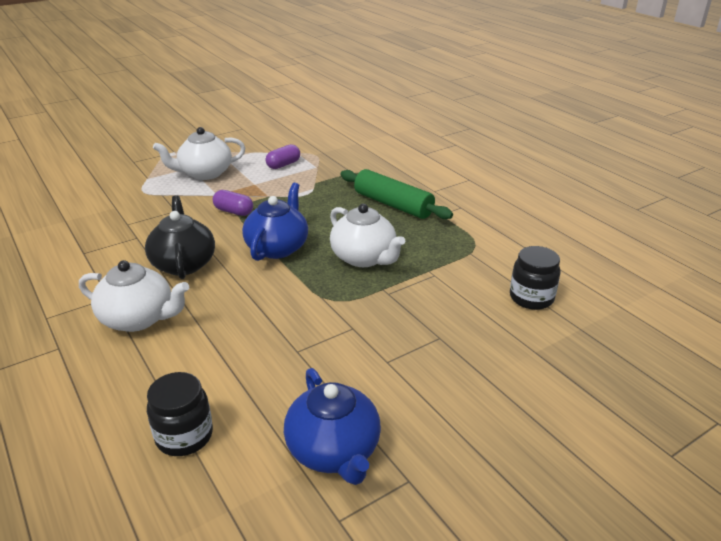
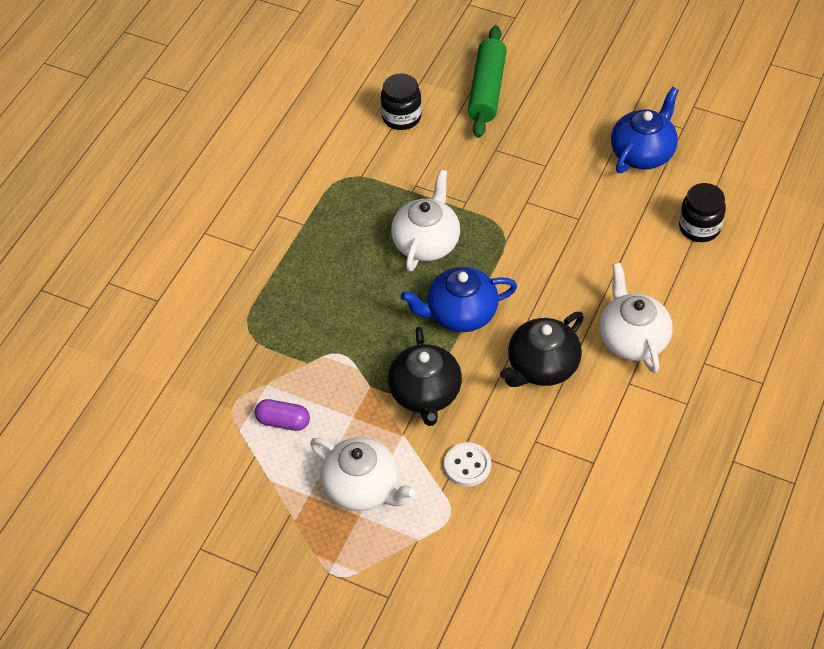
camera: 120 degrees left, 20 degrees up
(162, 208) = (467, 465): none -> white button
(233, 211) = (425, 394): purple capsule -> black teapot
(393, 204) = (310, 269): green rolling pin -> green rolling pin (487, 90)

